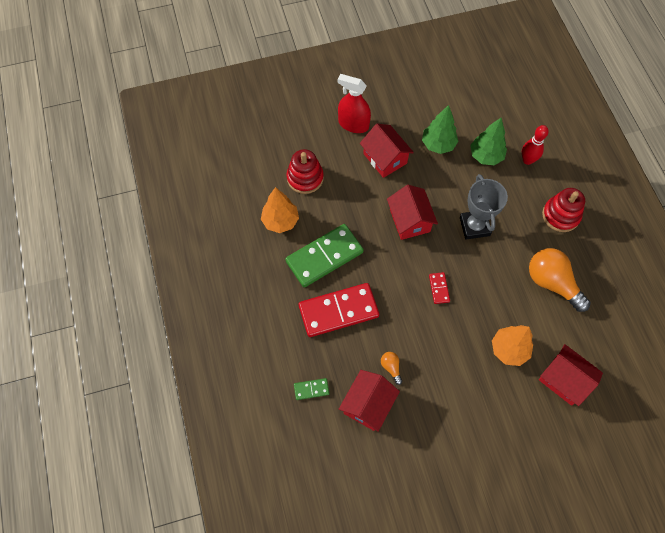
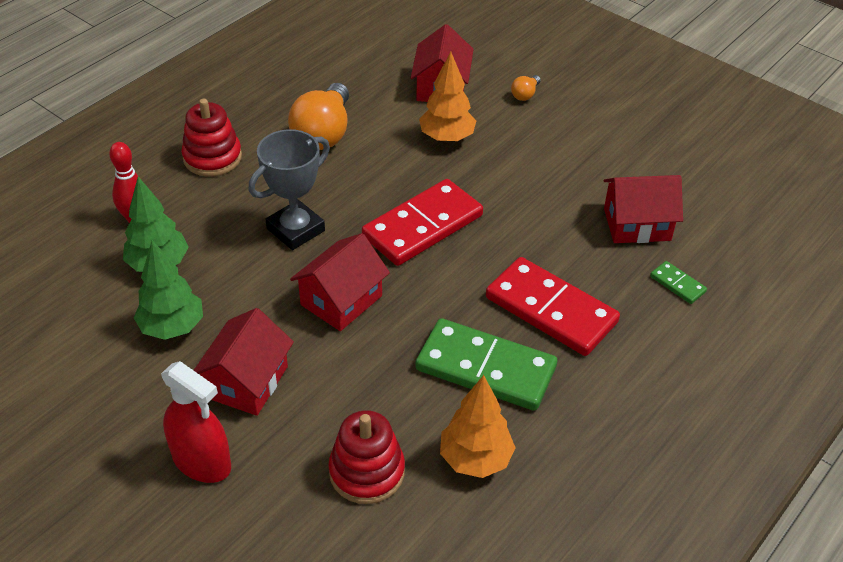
camera: 125 degrees left, 20 degrees down
(353, 124) = (202, 461): red spray bottle -> red spray bottle turned 45 degrees counterclockwise
(391, 367) = (571, 224): orange light bulb -> orange light bulb (525, 94)
(439, 288) = (423, 226): red domino -> red domino, size x2.30

